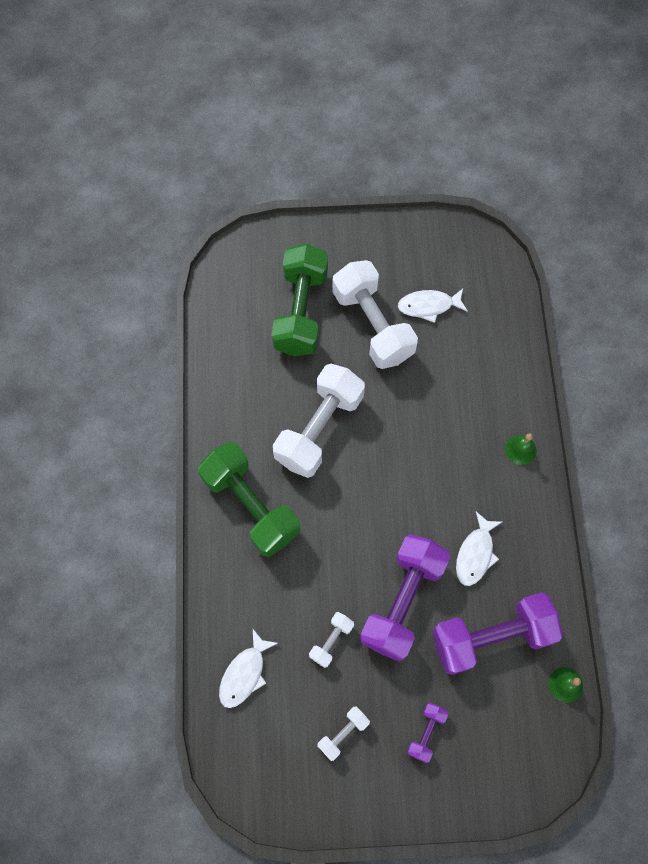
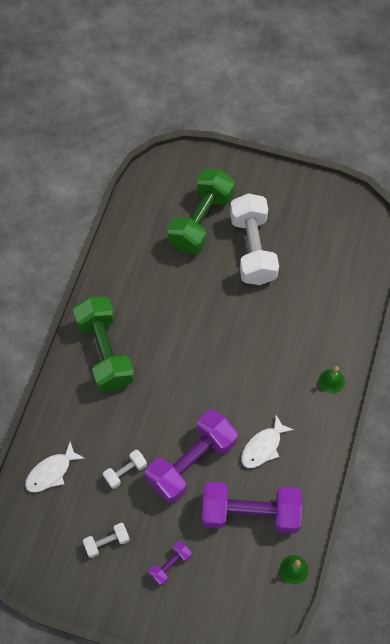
camera: 20 degrees right, 5 degrees down
(319, 429) = (180, 313): white dumbbell -> none
(428, 306) = (303, 248): white fish -> none

